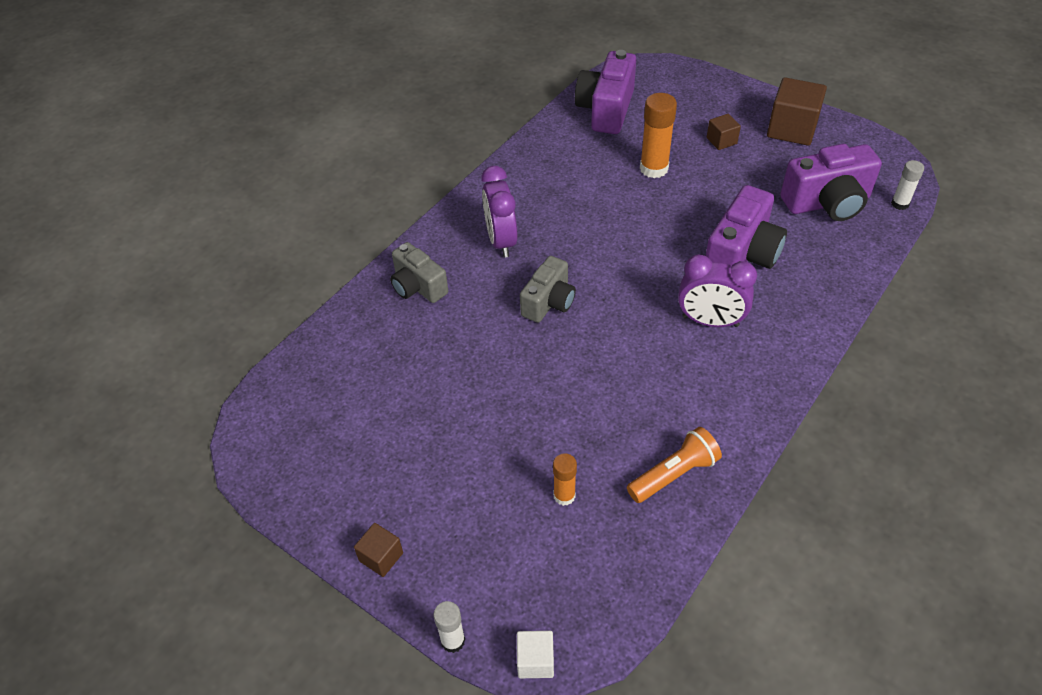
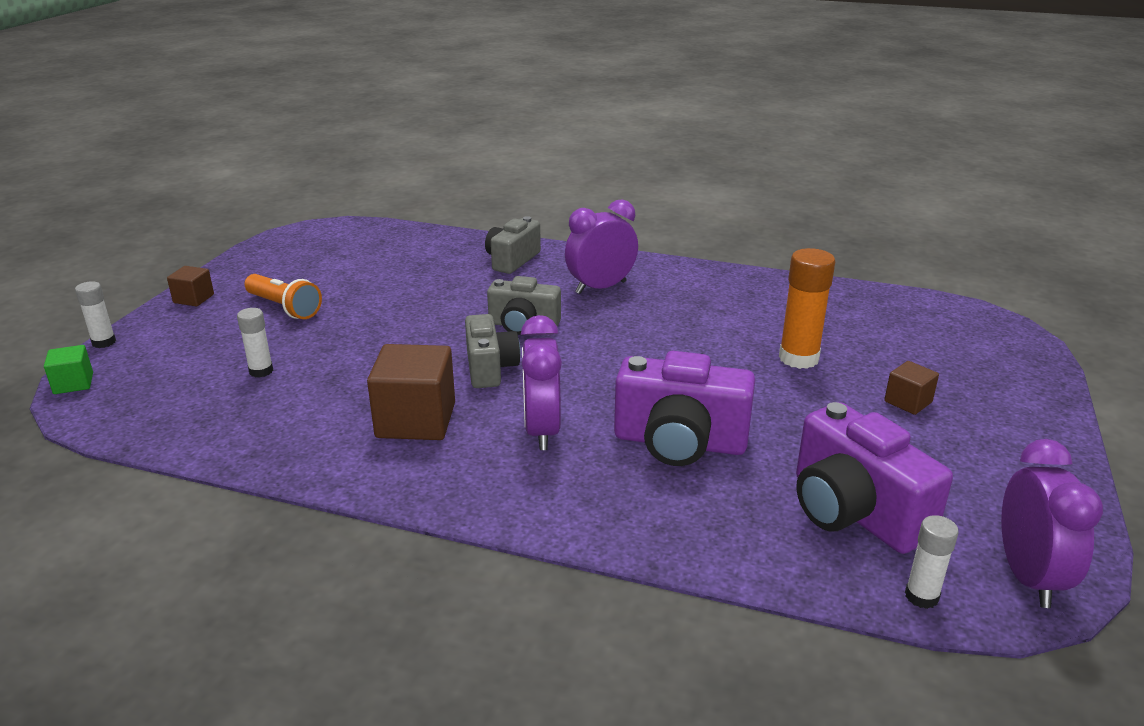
camera: 70 degrees right, 20 degrees down
(535, 661) = (73, 383): white cube -> green cube
(564, 496) = (261, 371): orange glue stick -> white glue stick
(606, 110) = (881, 313): purple camera -> none
(612, 335) = (490, 368): none -> grey camera
(674, 474) = (294, 432): orange flashlight -> orange flashlight (284, 307)
(792, 129) = (1004, 462): brown cube -> brown cube (416, 420)
(889, 162) = (1028, 577): none -> purple clock

